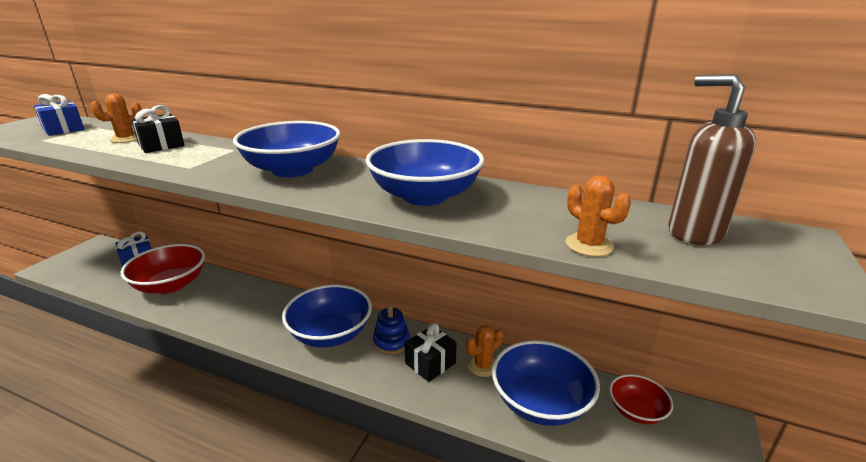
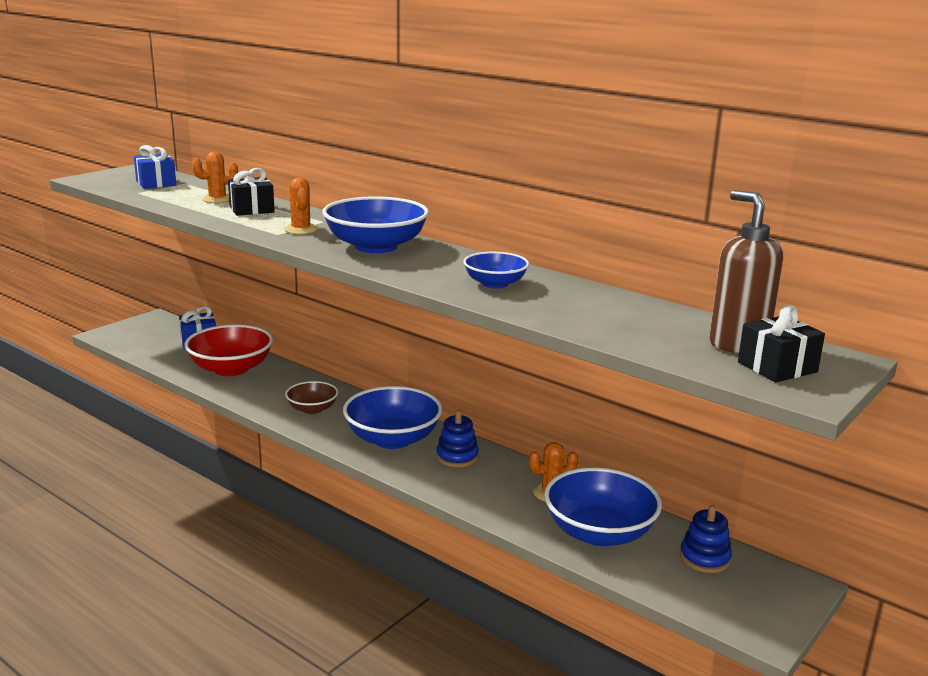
camera: 15 degrees right, 5 degrees down
(251, 315) = (312, 409): none -> brown bowl
(425, 196) = (495, 284): blue bowl -> blue bowl, size x0.56
(430, 363) = (493, 481): black gift -> black gift (777, 367)
(589, 245) = (621, 338): orange cactus -> orange cactus (301, 229)
(636, 411) = (704, 558): red bowl -> blue stacking toy

